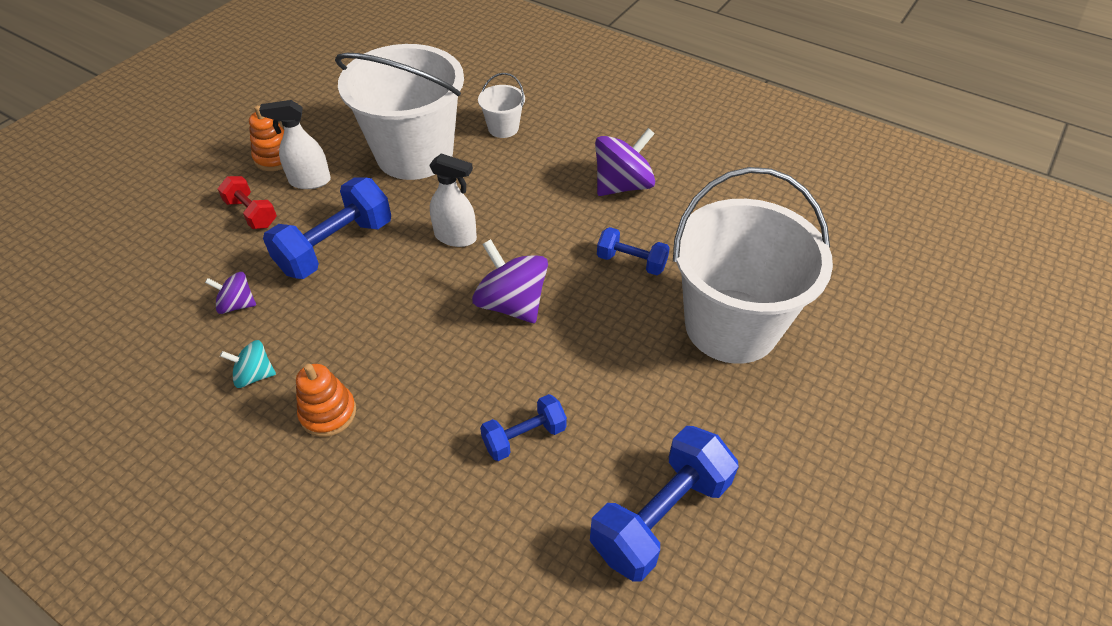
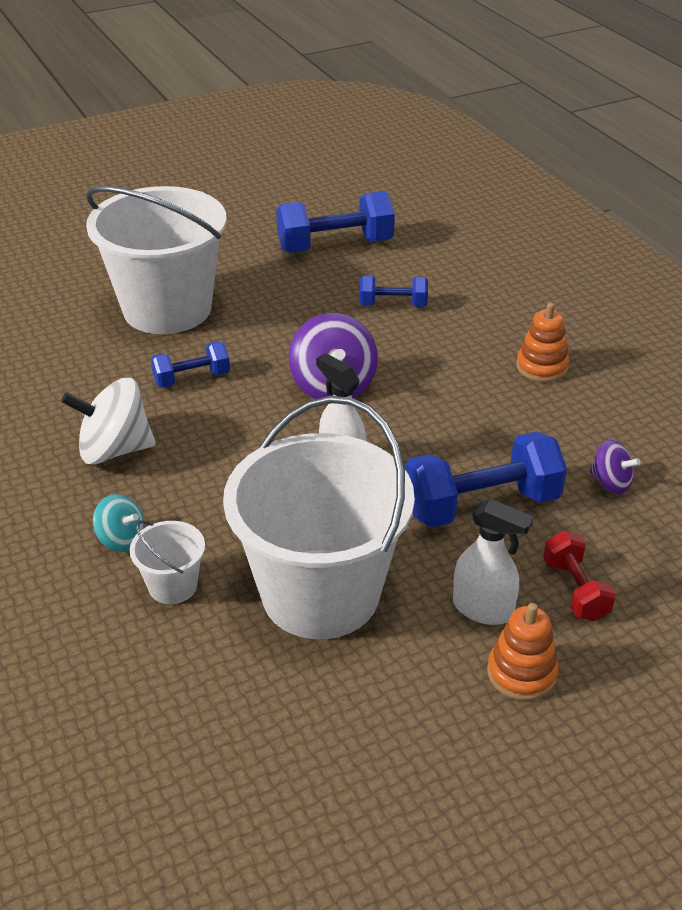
camera: 150 degrees left, 10 degrees down
(254, 375) = (602, 414): turquoise spinning top -> turquoise spinning top (121, 539)
(622, 185) = (114, 450): purple spinning top -> white spinning top
(631, 262) = (192, 378): blue dumbbell -> blue dumbbell turned 75 degrees counterclockwise

